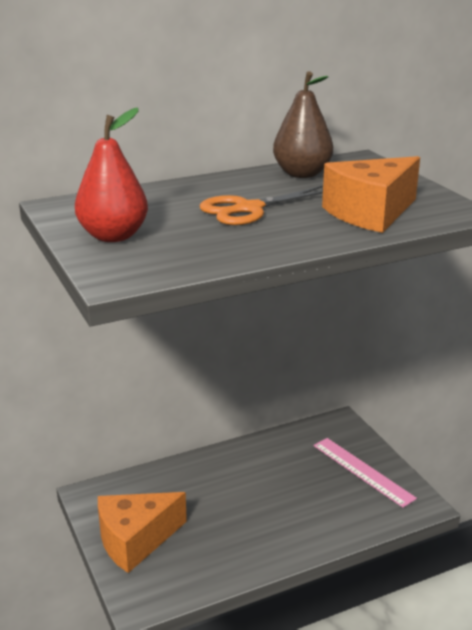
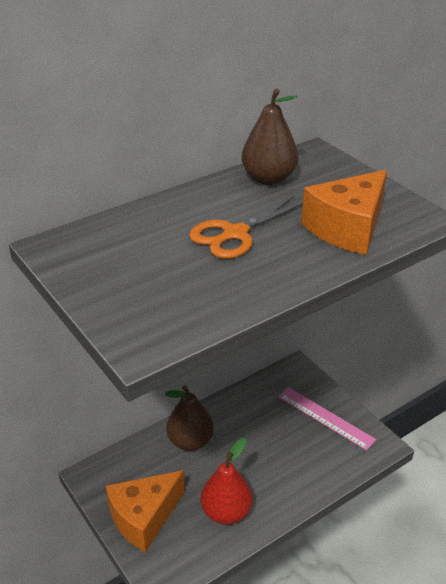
camera: 10 degrees left, 10 degrees up
(113, 236) = (119, 286): red pear -> red pear (226, 512)
(205, 476) = (190, 441): none -> brown pear

